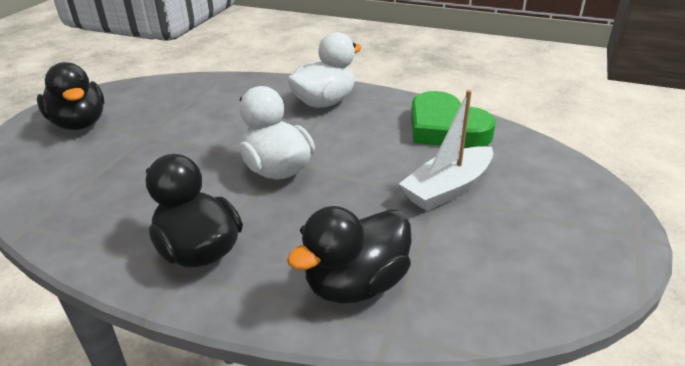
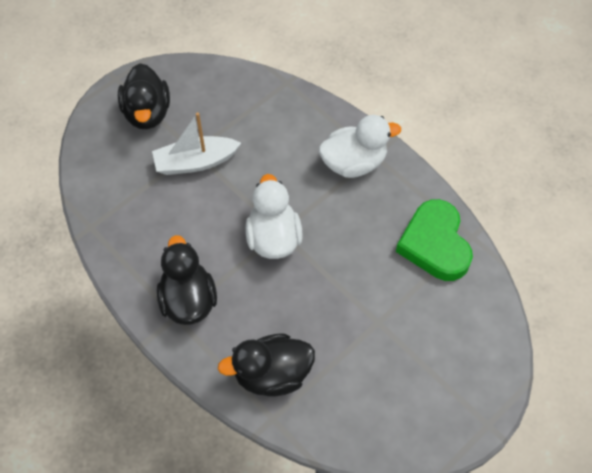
camera: 25 degrees right, 25 degrees up
(448, 189) = (387, 316): white boat -> white boat (195, 162)

